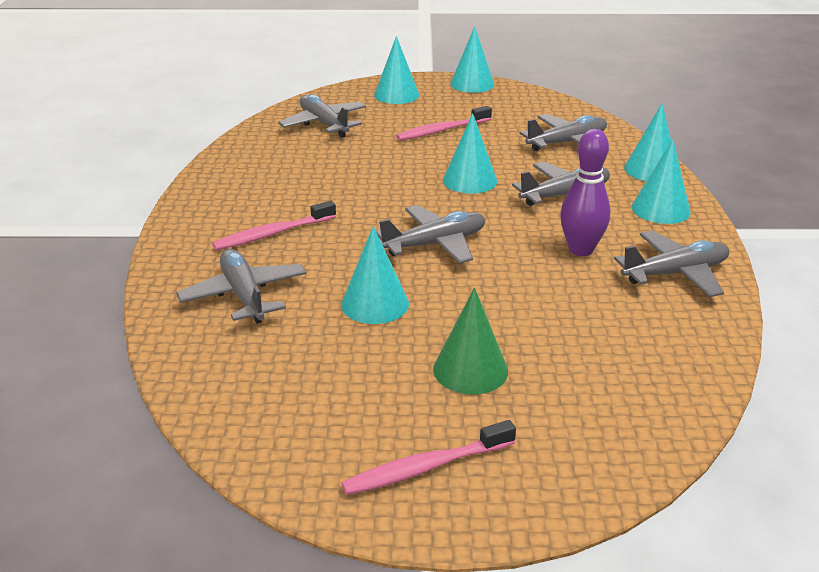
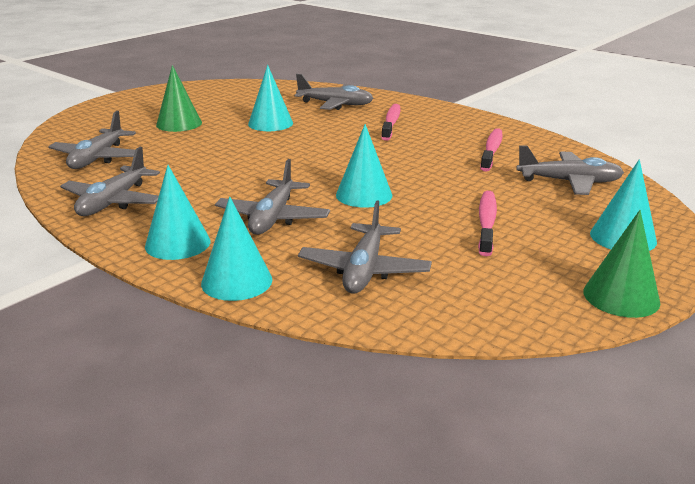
camera: 130 degrees right, 5 degrees down
(426, 467) = (152, 101): pink toothbrush -> pink toothbrush (492, 150)
(435, 244) = (297, 153): grey plane -> grey plane (97, 158)
(472, 84) = (621, 296): turquoise cone -> green cone
(581, 250) = (201, 188): purple bowling pin -> none

